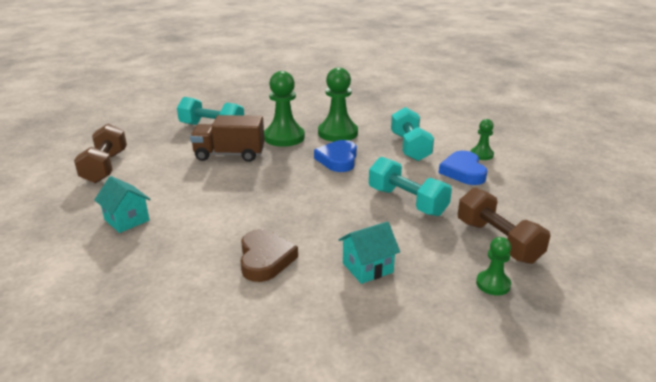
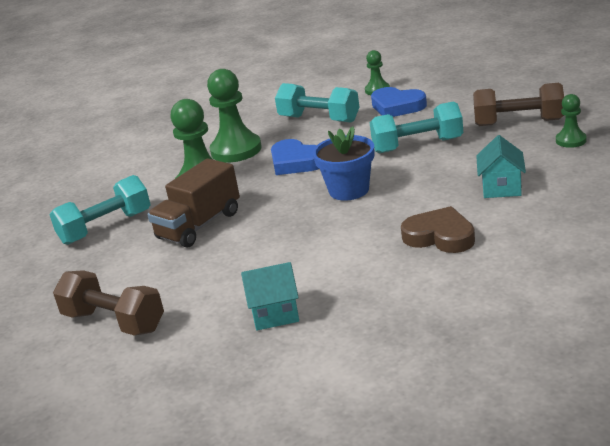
camera: 50 degrees left, 0 degrees up
(312, 194) = (349, 190): none -> blue flower pot

